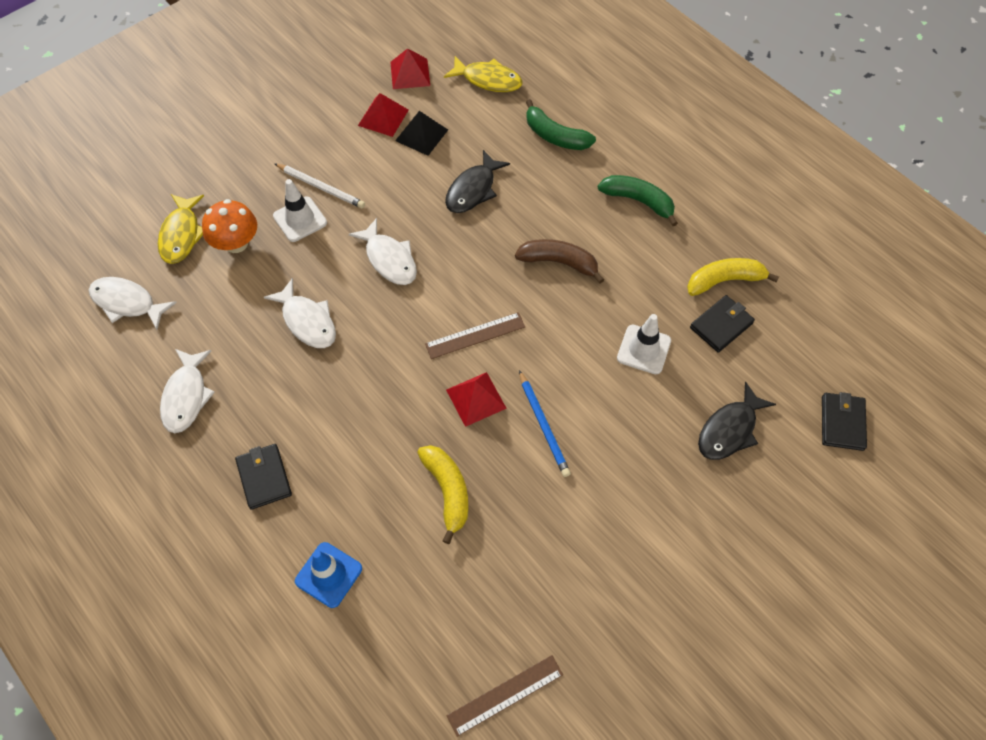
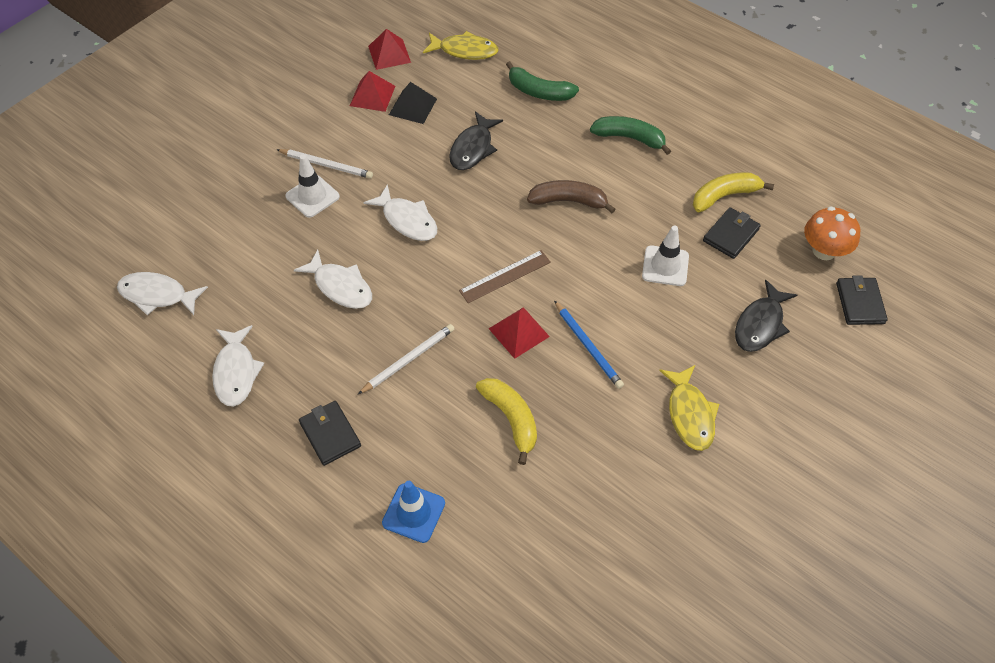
camera: 10 degrees left, 5 degrees down
(181, 235) = (198, 226): yellow fish -> yellow fish (689, 414)
(236, 243) = (254, 226): orange mushroom -> orange mushroom (824, 251)
(358, 410) = (408, 359): none -> white pencil
(505, 695) = (609, 593): brown ruler -> none

